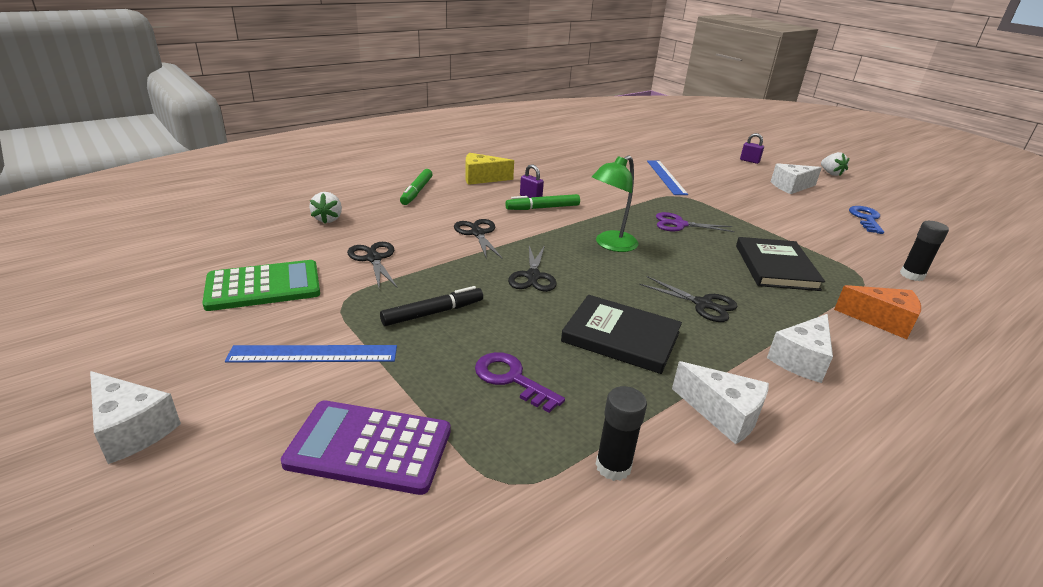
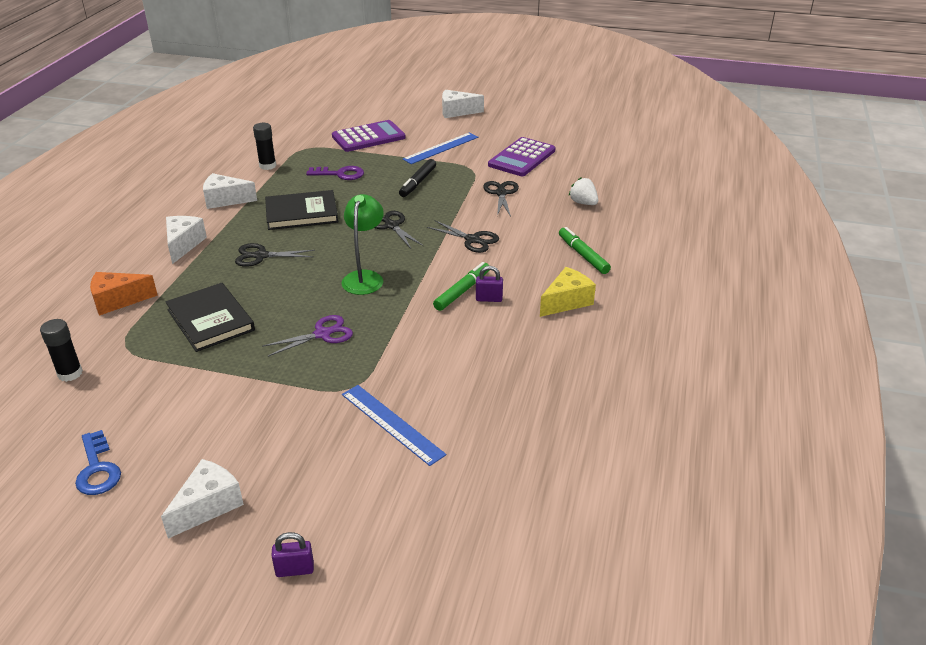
camera: 145 degrees right, 5 degrees up
(263, 286) = (522, 158): green calculator -> purple calculator
(374, 259) = (501, 193): black scissors -> black scissors turned 120 degrees counterclockwise
(831, 173) = (136, 614): white strawberry -> none

